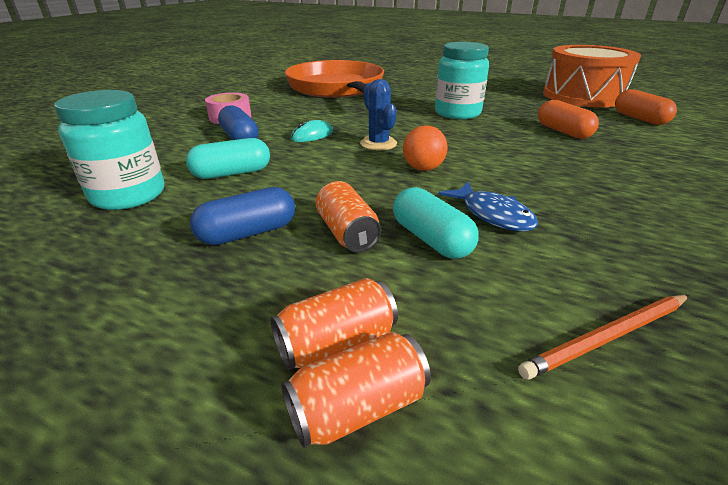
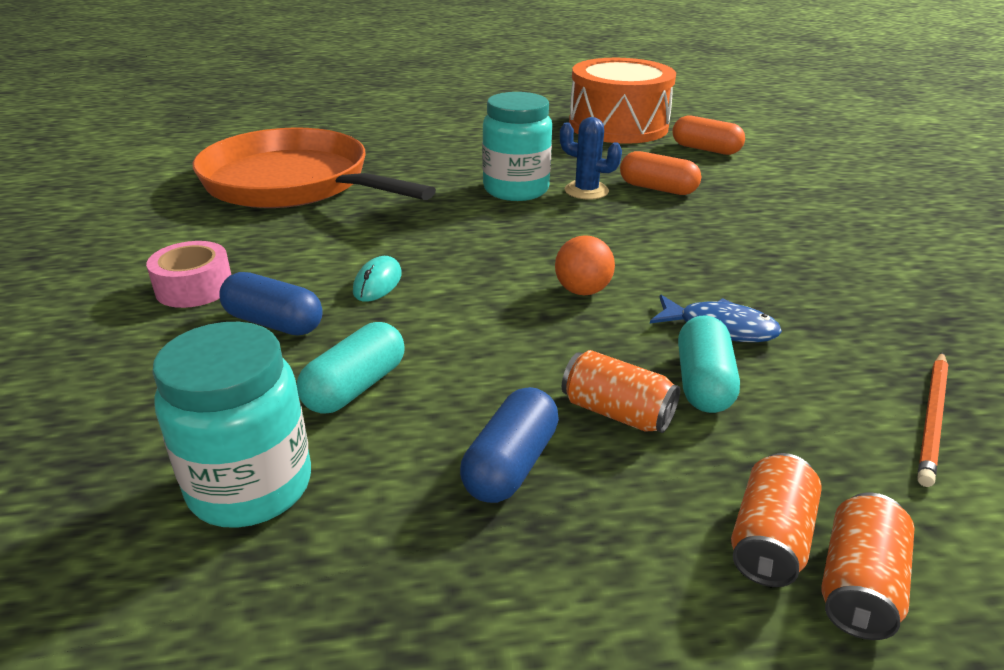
camera: 35 degrees left, 0 degrees up
(378, 144) = (484, 269): blue cactus -> blue cactus (586, 191)
(431, 239) = (703, 383): turquoise capsule -> turquoise capsule turned 75 degrees clockwise

